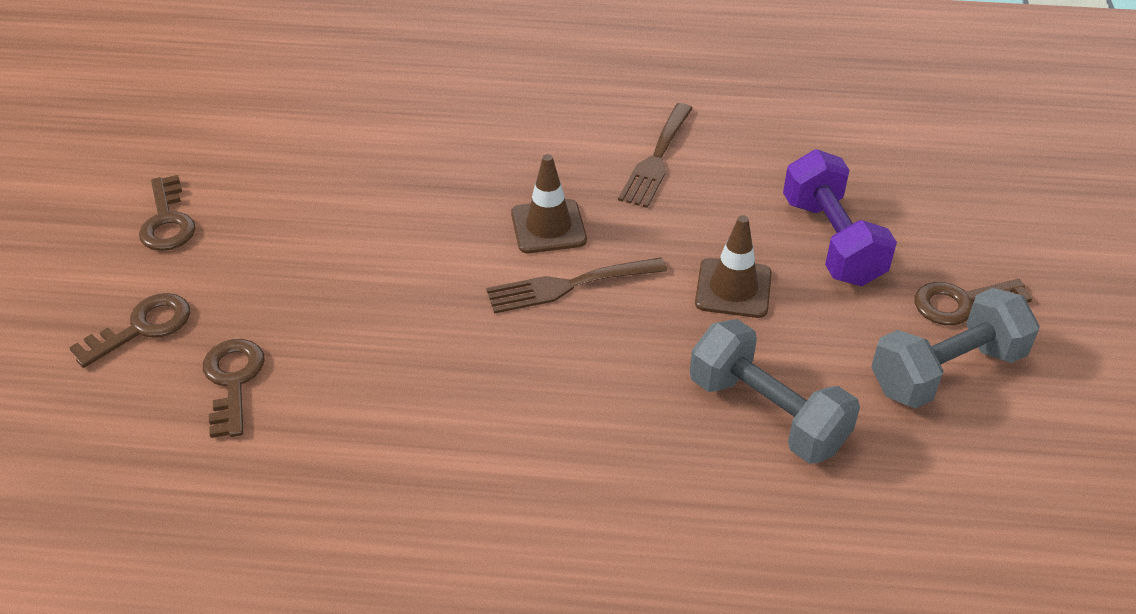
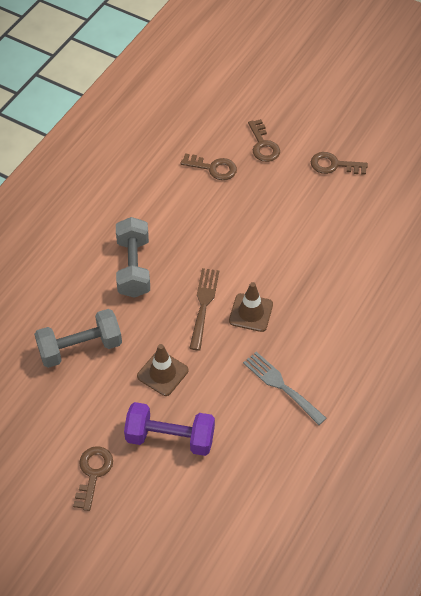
camera: 115 degrees right, 10 degrees up
(656, 159) = (281, 386): brown fork -> grey fork
(946, 371) = (57, 436): grey dumbbell -> grey dumbbell (134, 267)

